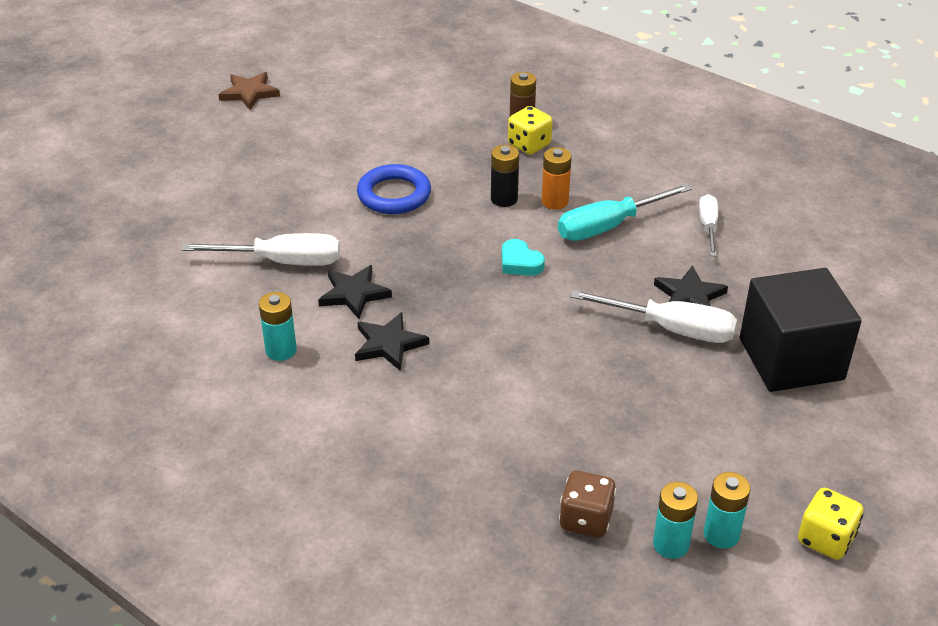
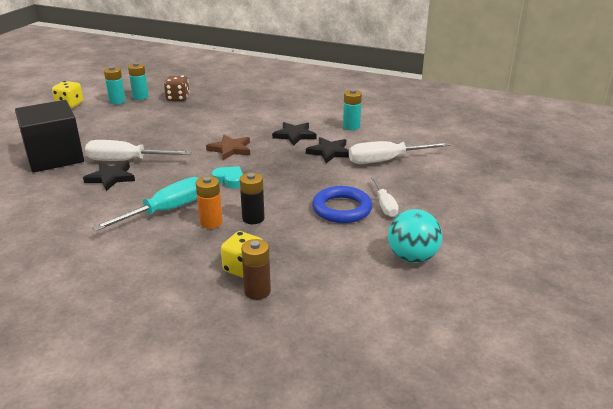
camera: 165 degrees right, 10 degrees down
(249, 93) = (551, 279): brown star -> brown star (230, 149)
(357, 130) = (412, 257): none -> turquoise ball
(708, 226) = (84, 222): white screwdriver -> white screwdriver (384, 205)

